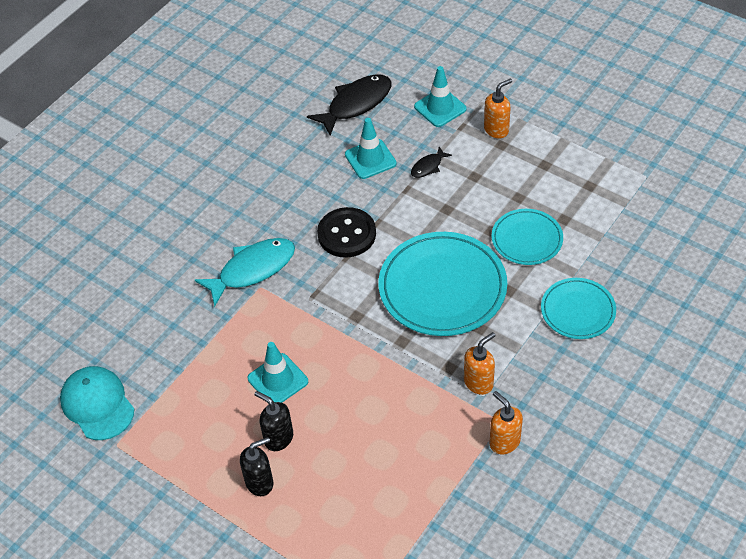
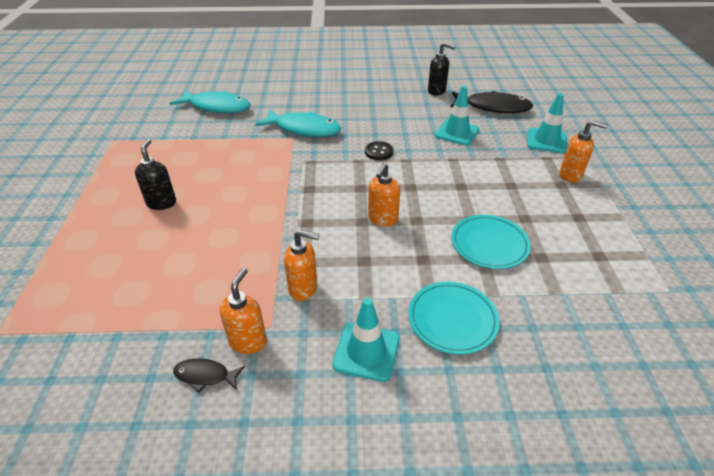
camera: 50 degrees right, 10 degrees down
(97, 404) = (142, 121): turquoise cap -> none
(131, 323) = (217, 107): none -> turquoise fish
(260, 482) = (113, 212): black soap dispenser -> black soap dispenser (437, 91)
(278, 380) = (217, 179): turquoise traffic cone -> turquoise traffic cone (366, 351)
(346, 234) = (379, 152): black button -> black button, size x0.56
(428, 166) = (487, 159): black fish -> black fish (205, 375)
(442, 288) = (382, 219): turquoise plate -> orange soap dispenser

